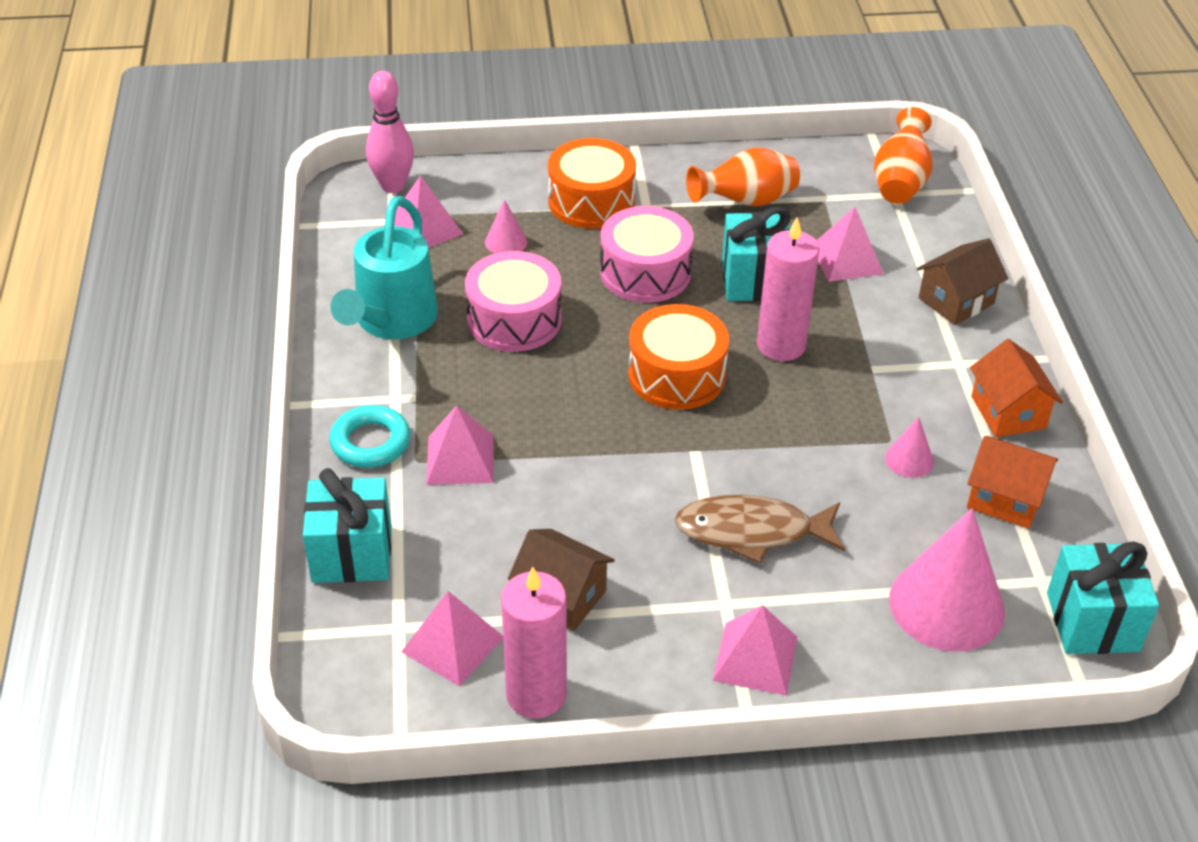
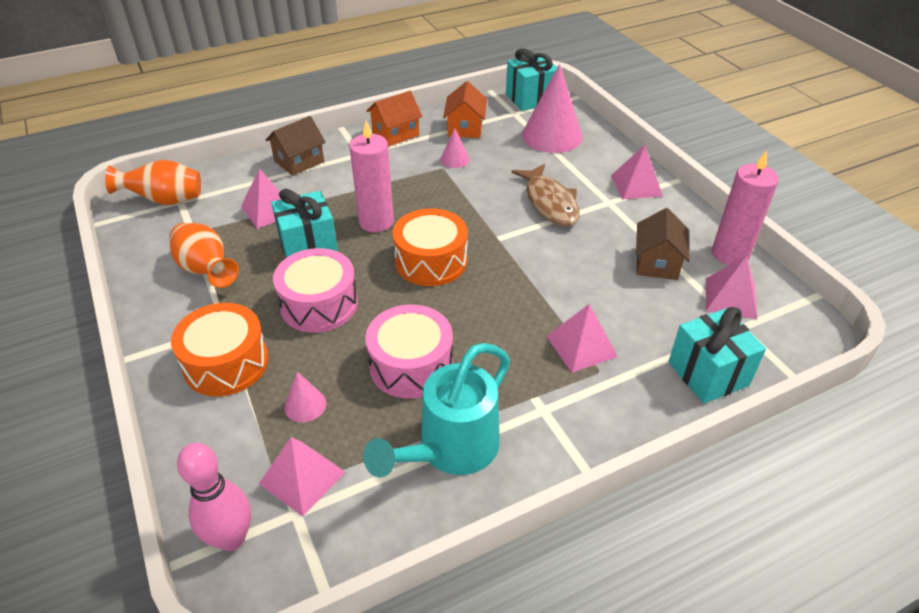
camera: 110 degrees left, 0 degrees up
(370, 442) = (600, 406): turquoise ring -> none
(392, 321) = (451, 449): turquoise watering can -> turquoise watering can turned 135 degrees clockwise
(956, 301) = (299, 161): brown house -> brown house turned 75 degrees counterclockwise

